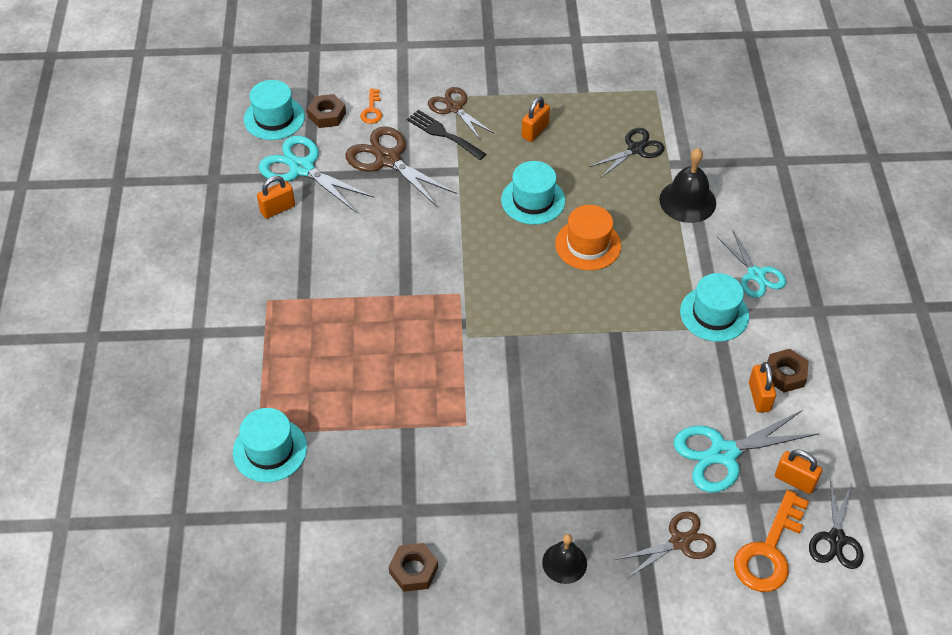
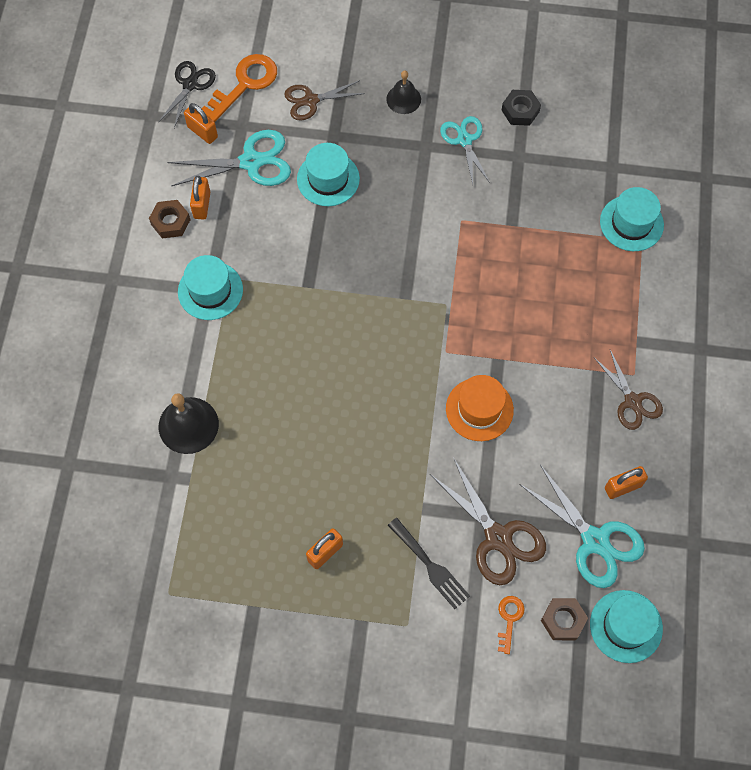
camera: 170 degrees left, 15 degrees up
(413, 570) = (520, 111): brown nut -> black nut
(454, 108) = (411, 606): brown scissors -> brown scissors (633, 401)
(533, 200) = (349, 453): turquoise hat -> turquoise hat (328, 179)
(588, 245) = (307, 387): orange hat -> orange hat (479, 409)
(636, 149) = (219, 506): black scissors -> none
(756, 275) = (154, 326): turquoise scissors -> turquoise scissors (464, 140)

